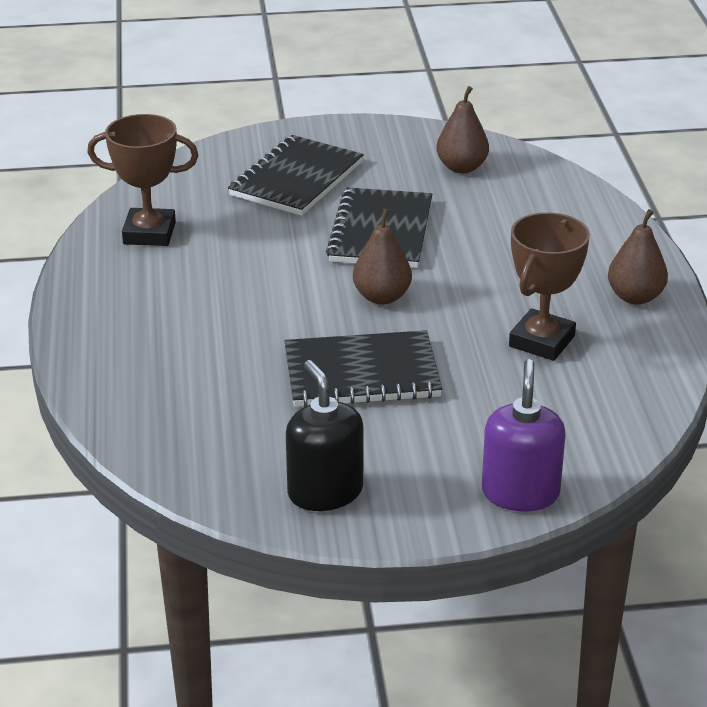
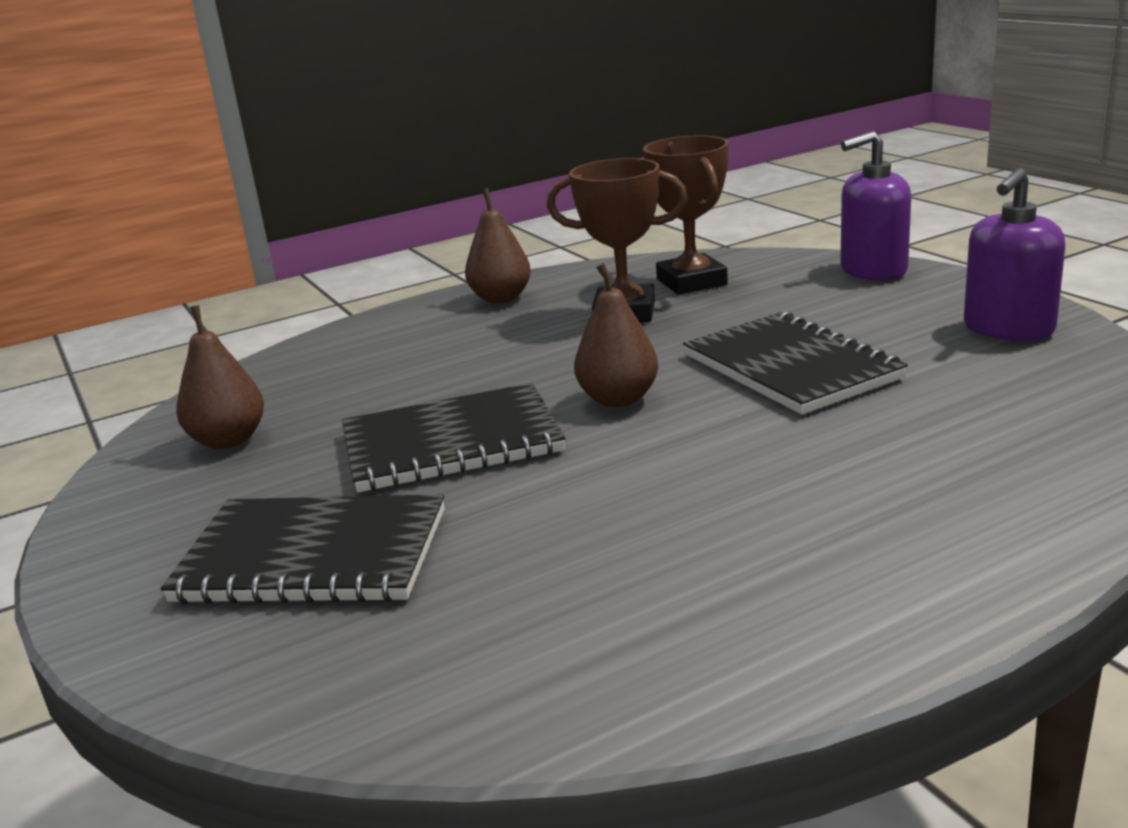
camera: 110 degrees left, 10 degrees down
(149, 233) = (604, 639): brown trophy -> brown trophy (691, 282)
(325, 492) = (1008, 329): black soap dispenser -> purple soap dispenser

